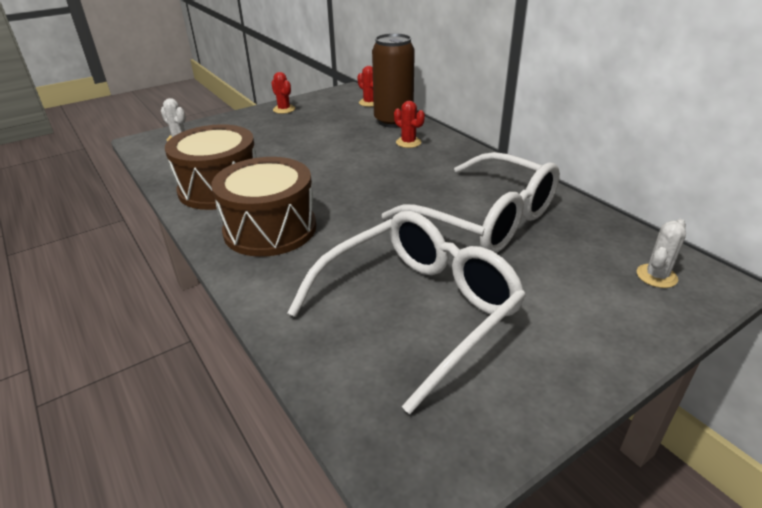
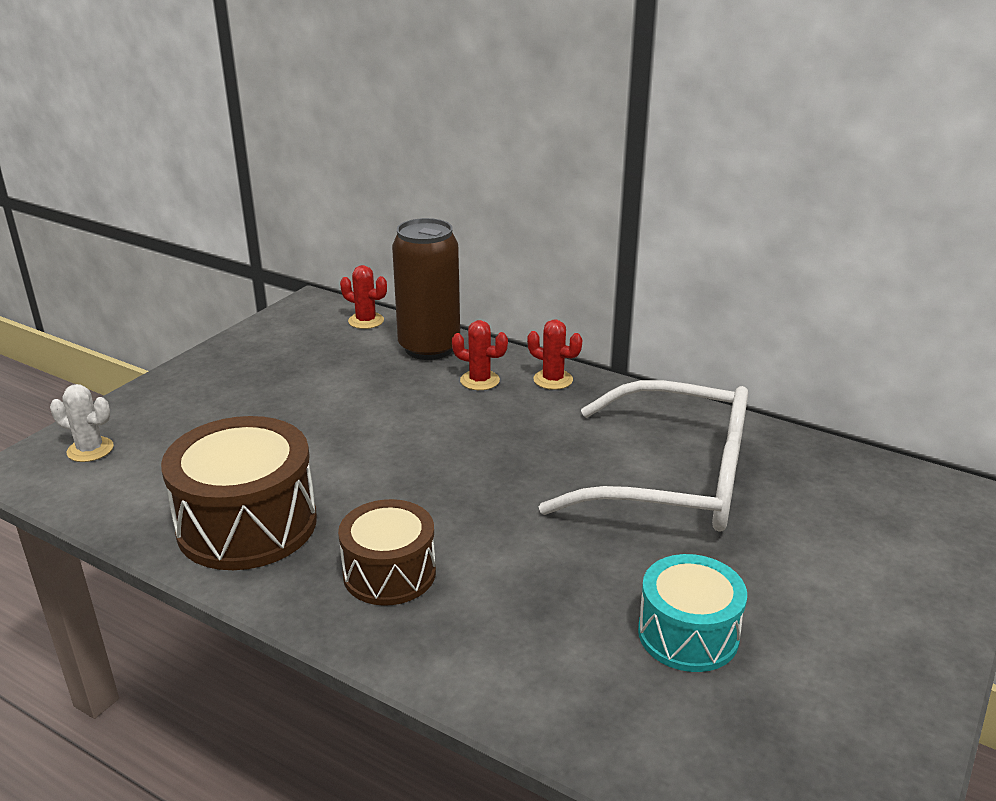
camera: 25 degrees left, 5 degrees down
(270, 229) = (389, 573): brown drum -> brown drum, size x0.63
(284, 109) = (233, 358): red cactus -> red cactus (553, 380)
(418, 309) = (688, 634): white glasses -> turquoise drum
(656, 276) = (914, 508): white cactus -> none

